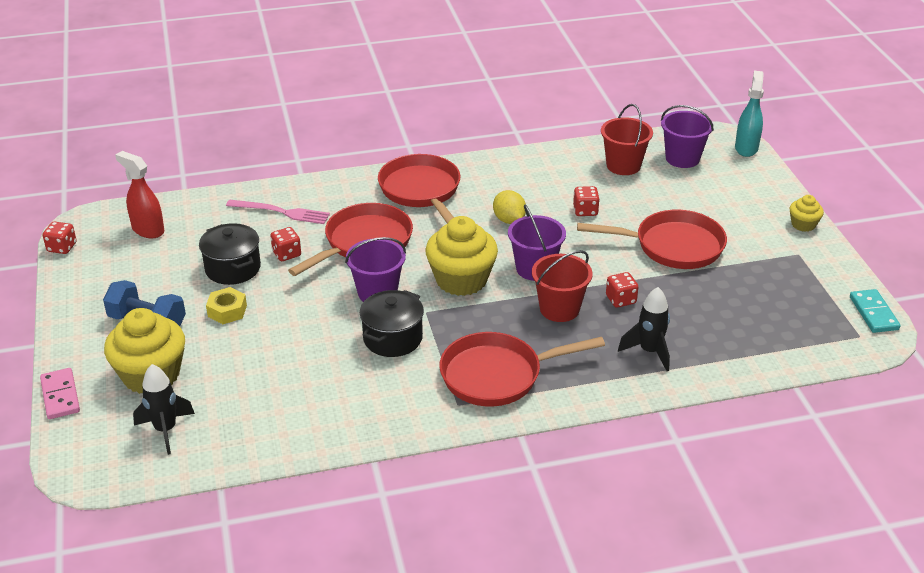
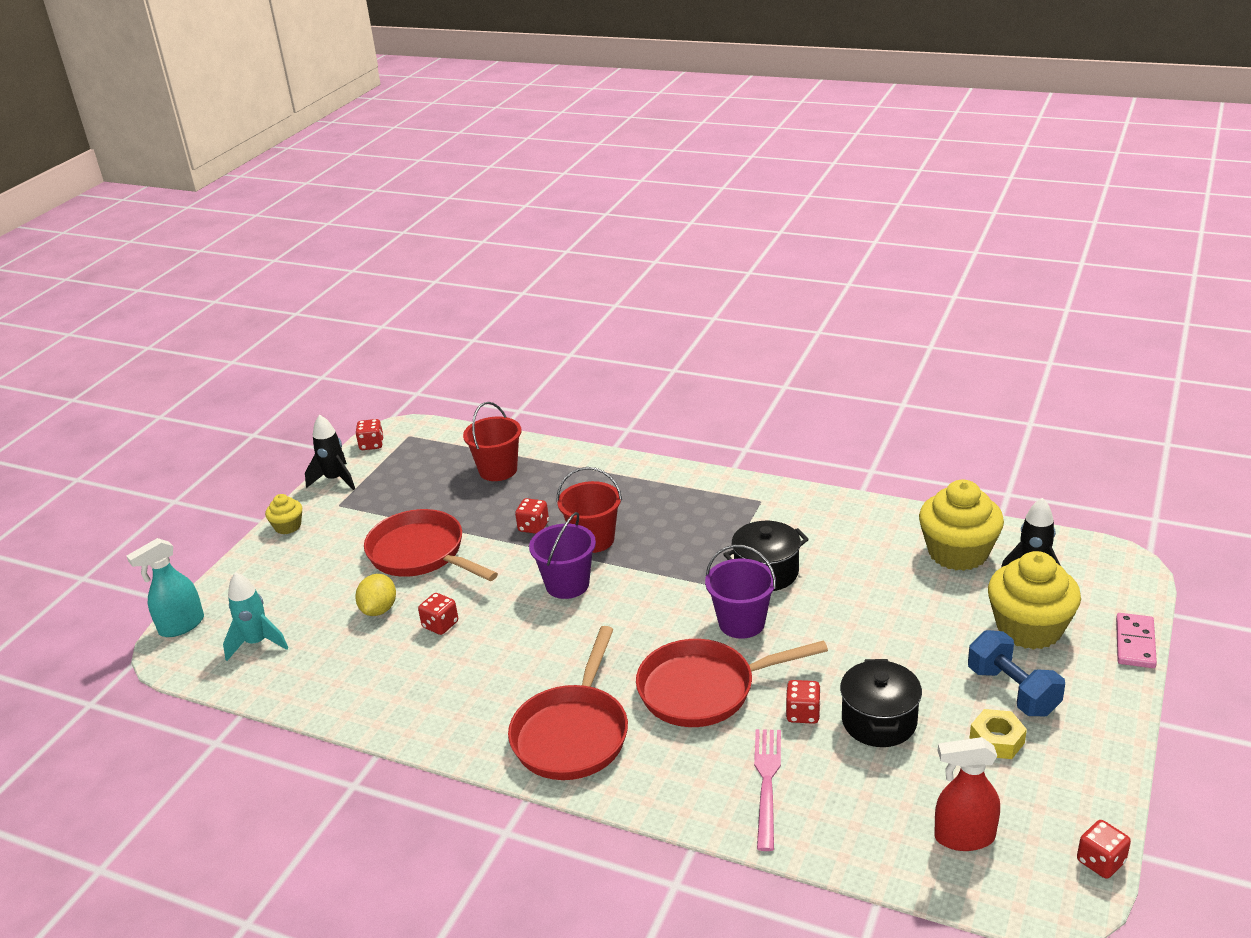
camera: 140 degrees left, 5 degrees down
(148, 230) = (964, 837): red spray bottle -> red spray bottle turned 105 degrees clockwise
(227, 311) = (914, 668): yellow nut -> yellow nut (997, 740)
(281, 212) = (767, 783): pink fork -> pink fork turned 45 degrees clockwise
(461, 280) = (647, 602): yellow cupcake -> yellow cupcake (958, 553)
(497, 375) = (706, 509): red pan -> none
(509, 220) = (525, 648): yellow lemon -> yellow lemon (379, 609)
(623, 165) = (324, 663): red bucket -> red bucket (498, 470)
(649, 351) = (568, 481): black rocket -> black rocket (335, 480)
(682, 158) = (257, 643): purple bucket -> turquoise rocket
(873, 313) = (371, 444): turquoise domino -> red dice

